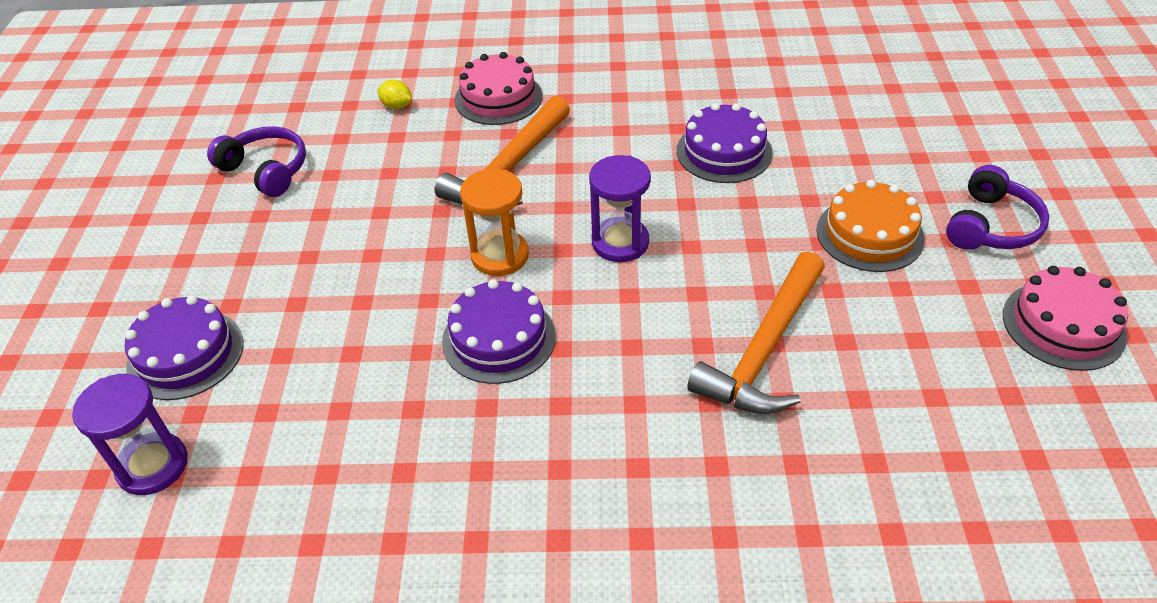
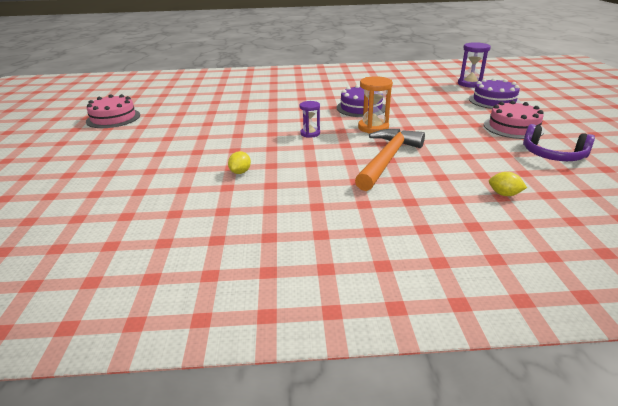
camera: 175 degrees right, 15 degrees down
(498, 98) = (421, 202): pink cake -> pink cake (513, 127)
(620, 242) = (310, 133): purple hourglass -> purple hourglass, size x0.64
(724, 152) = (240, 172): purple cake -> yellow lemon
(763, 349) = (247, 109): orange hammer -> none
(869, 234) = (174, 140): orange cake -> none
(991, 226) = (104, 145): purple headphones -> none

